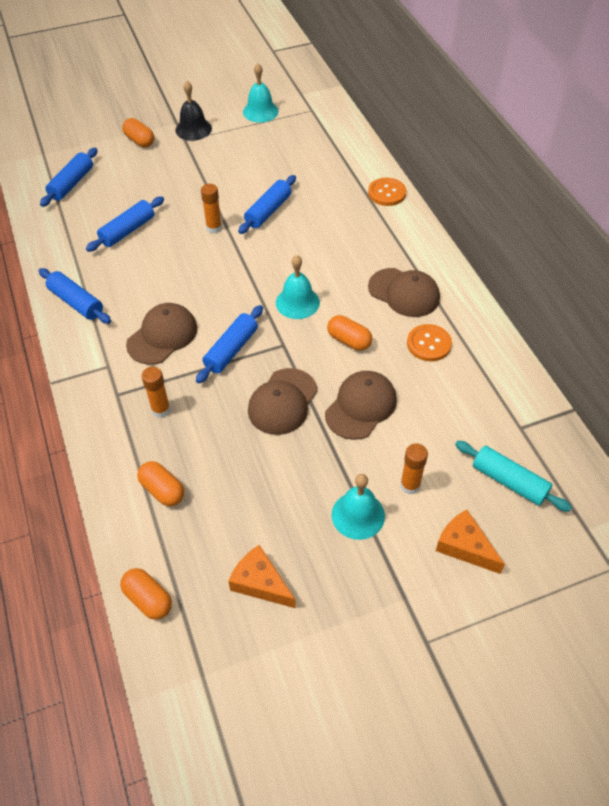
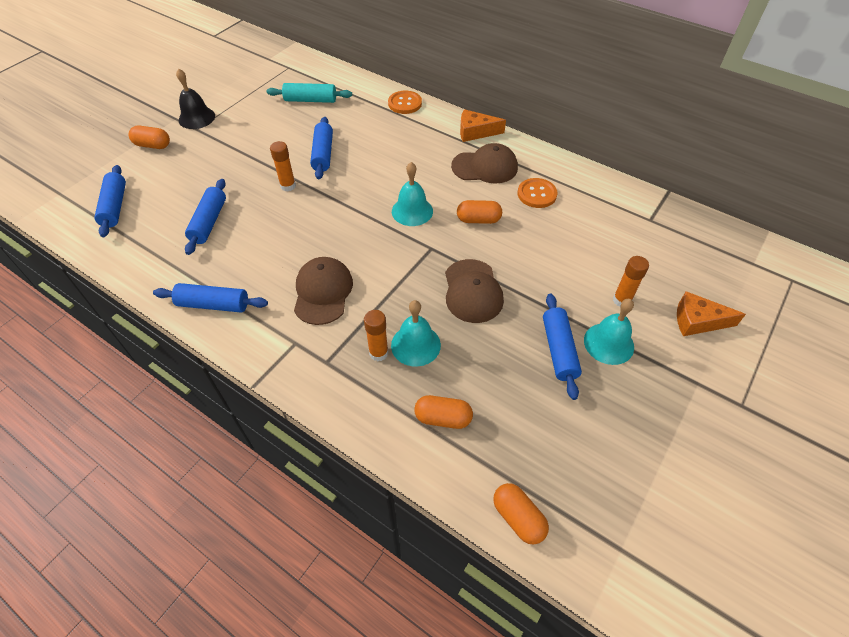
camera: 35 degrees left, 0 degrees up
(148, 599) = (518, 518): orange capsule -> orange capsule turned 45 degrees clockwise
(231, 350) = (393, 273): blue rolling pin -> blue rolling pin (559, 350)
(260, 111) = (245, 83): turquoise bell -> turquoise bell (415, 345)
(260, 583) = (591, 441): orange cheese -> orange cheese (475, 132)
(361, 406) = (533, 263): brown cap -> none
(509, 481) = (679, 259): turquoise rolling pin -> turquoise rolling pin (310, 100)

